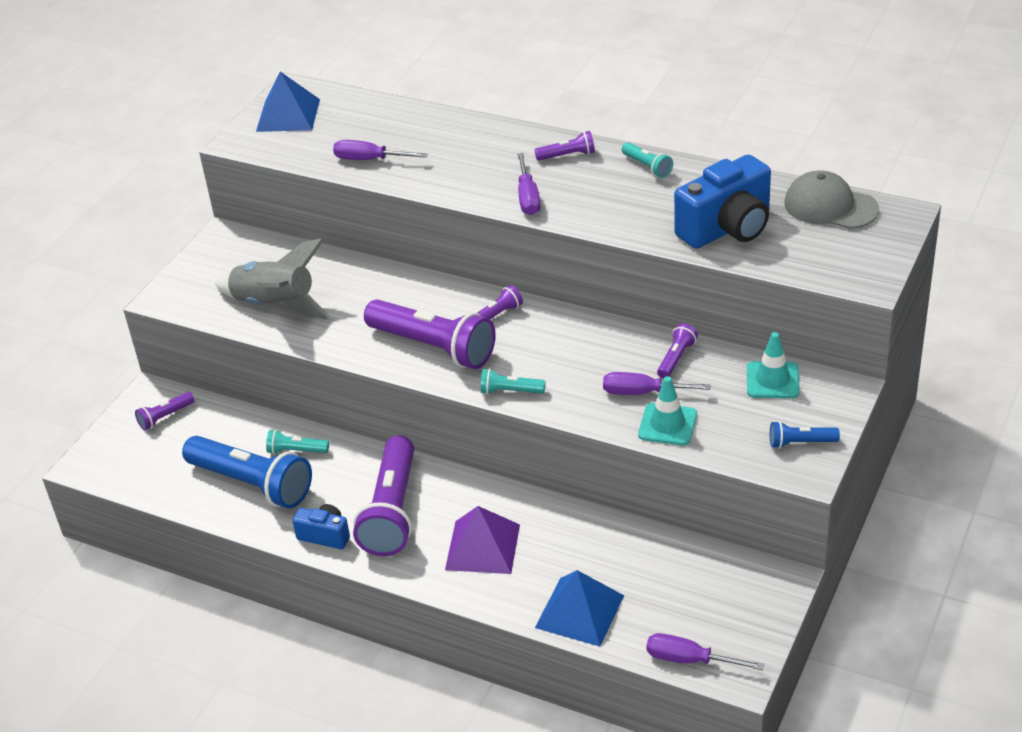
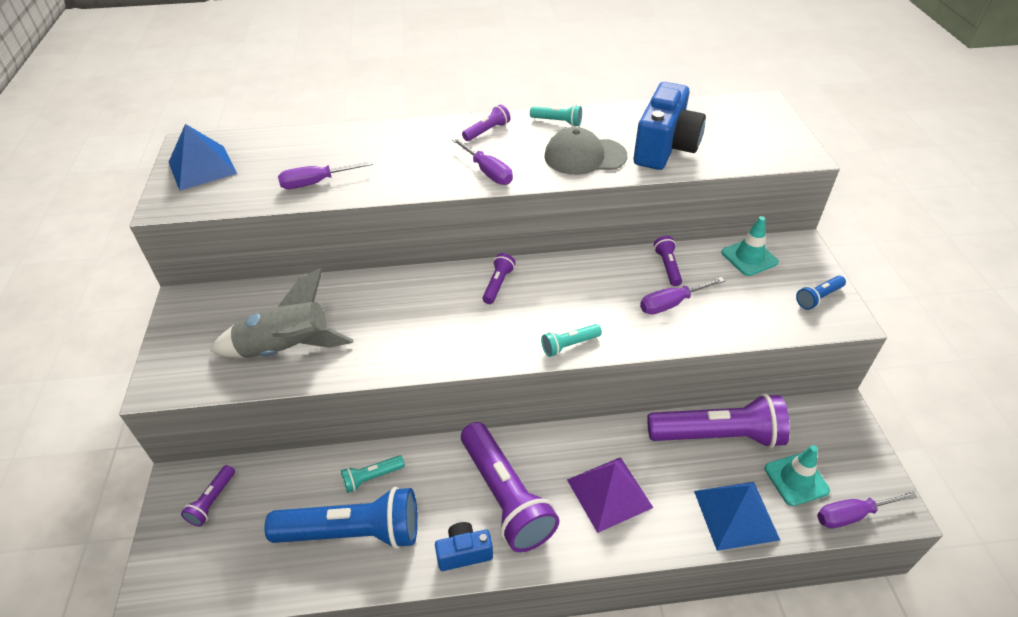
camera: 35 degrees left, 5 degrees up
(433, 347) = (469, 332): purple flashlight -> purple flashlight (718, 436)
(667, 424) = (715, 322): turquoise traffic cone -> turquoise traffic cone (796, 479)
(830, 206) = (715, 111): grey cap -> grey cap (584, 156)

